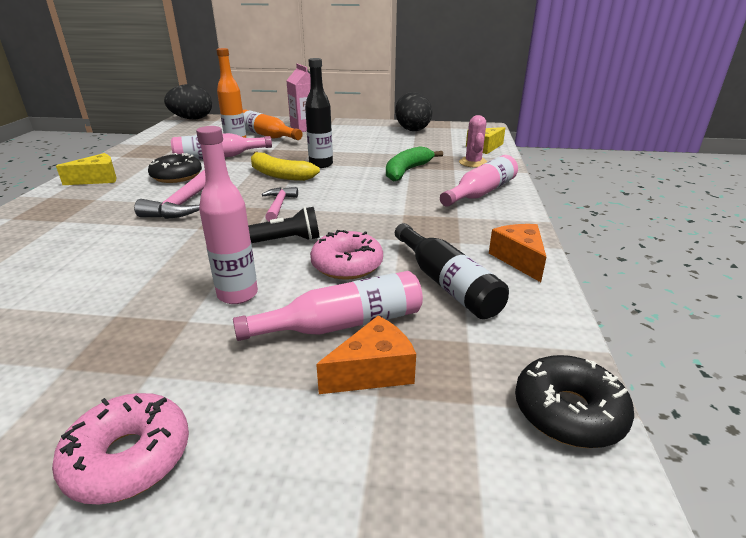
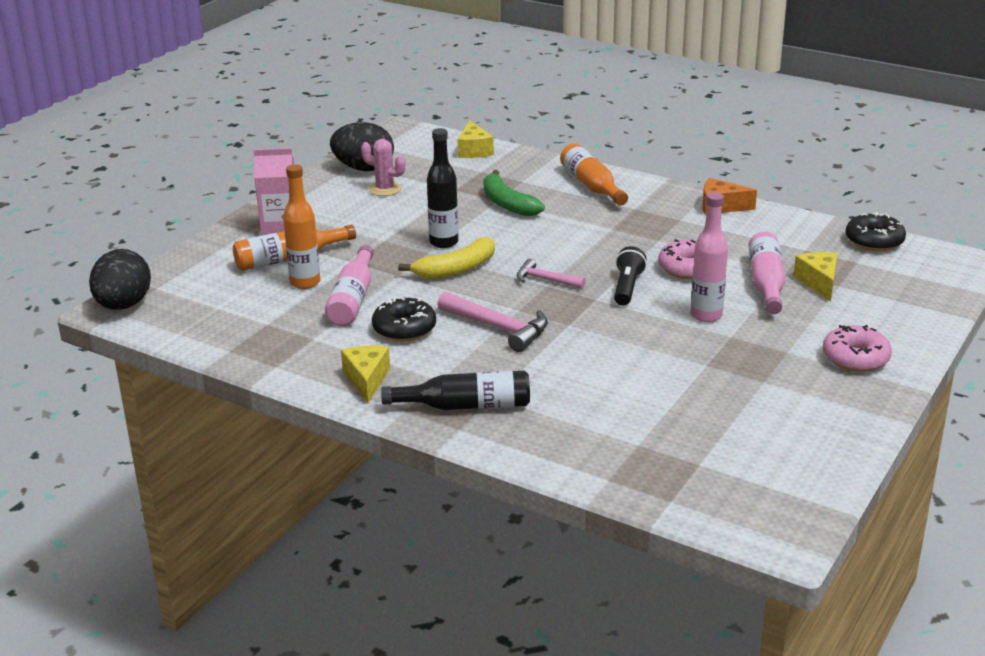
camera: 65 degrees left, 0 degrees up
(373, 371) = (819, 283): orange cheese -> yellow cheese
(447, 283) = (737, 239): black bottle -> black bottle (466, 406)
(473, 163) = (513, 168): pink cactus -> pink cactus (385, 189)
(481, 192) = (591, 185): pink bottle -> orange bottle

